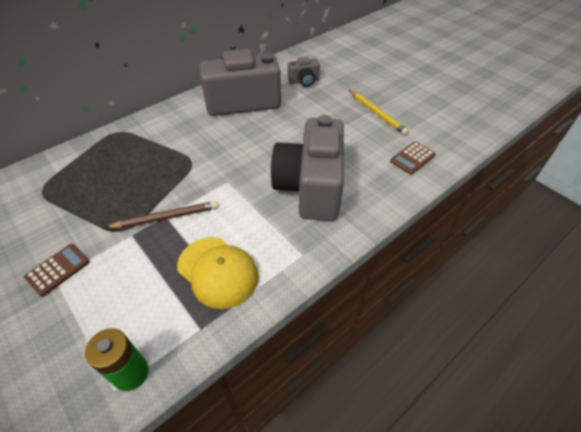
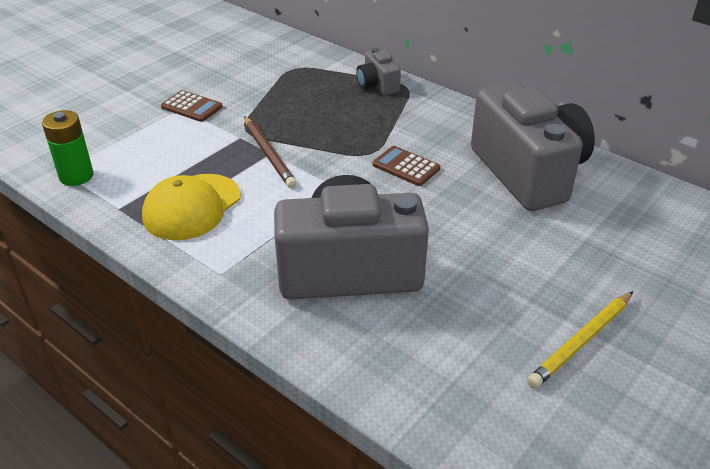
camera: 80 degrees right, 10 degrees down
(304, 81) = (630, 232): grey camera -> grey camera (377, 85)
(412, 158) = (462, 397): brown calculator -> brown calculator (406, 167)

